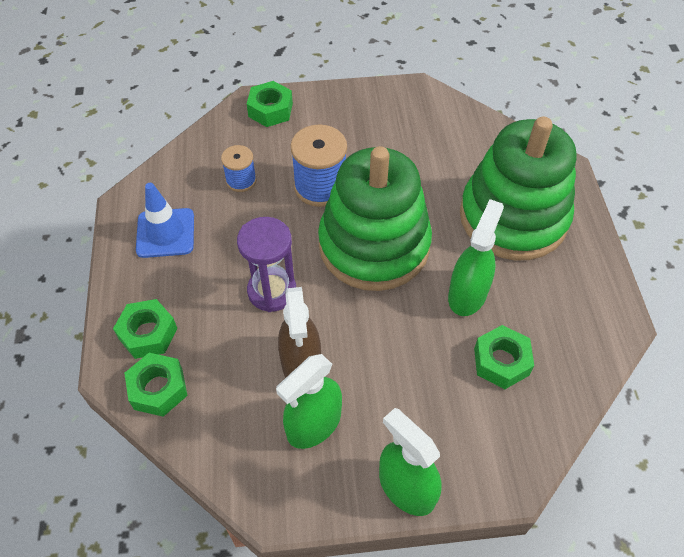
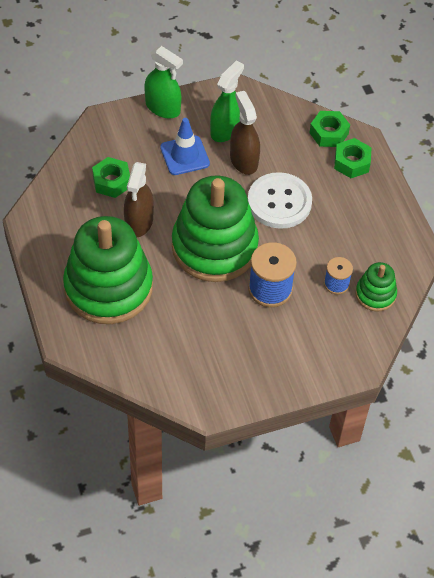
camera: 165 degrees right, 0 degrees up
(165, 233) = (375, 231): blue traffic cone -> blue traffic cone (184, 155)
(202, 163) = (375, 294): none -> green stacking toy
(270, 110) = (338, 358): green nut -> none
(272, 291) = (279, 202): purple hourglass -> white button
(467, 294) = (139, 222): green spray bottle -> brown spray bottle

